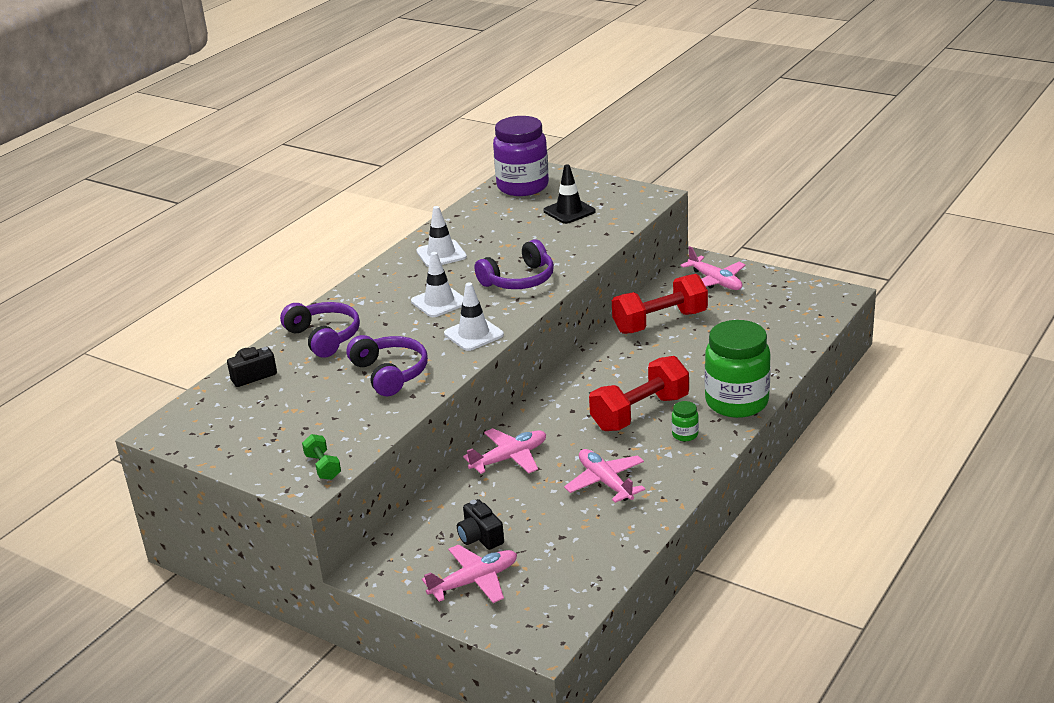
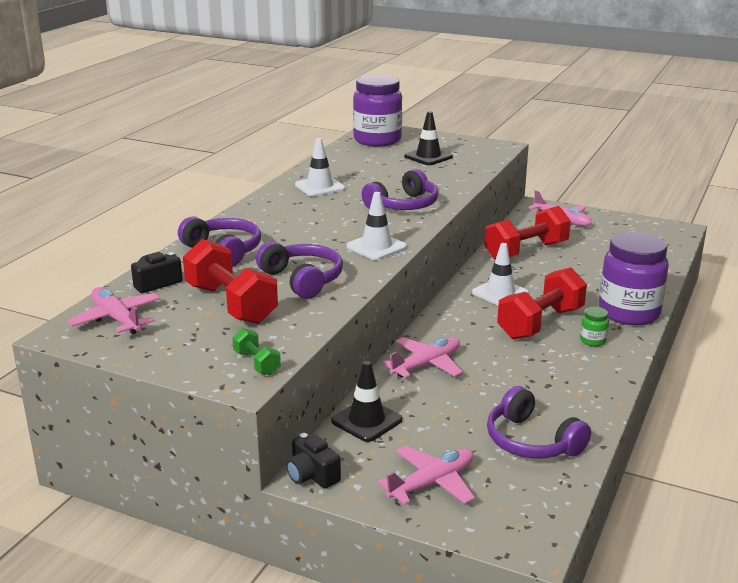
camera: 10 degrees left, 5 degrees down
(315, 401) = (231, 304): none -> red dumbbell
(434, 516) = (366, 420): none -> black traffic cone
(439, 302) = (332, 222): white traffic cone -> white traffic cone (500, 293)
(480, 537) = (422, 439): black camera -> black camera (312, 475)
(580, 543) = (531, 441): none -> purple headphones
(605, 482) = (532, 384): pink plane -> pink plane (116, 319)
(736, 402) = (629, 313): green jar -> purple jar

